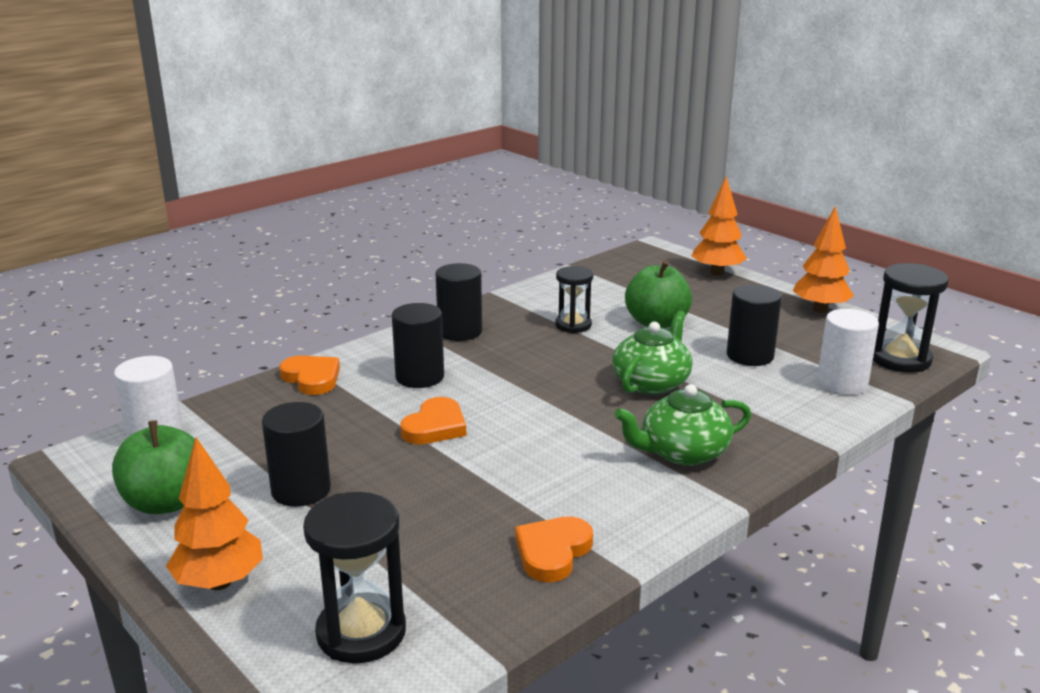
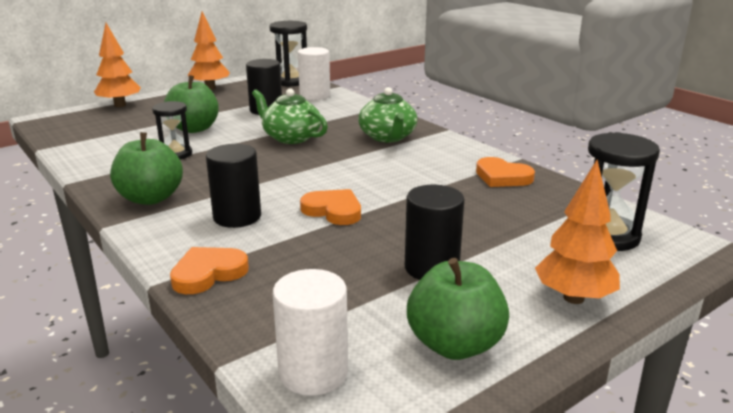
camera: 85 degrees left, 0 degrees up
(460, 331) = (151, 198): black cylinder -> green apple

